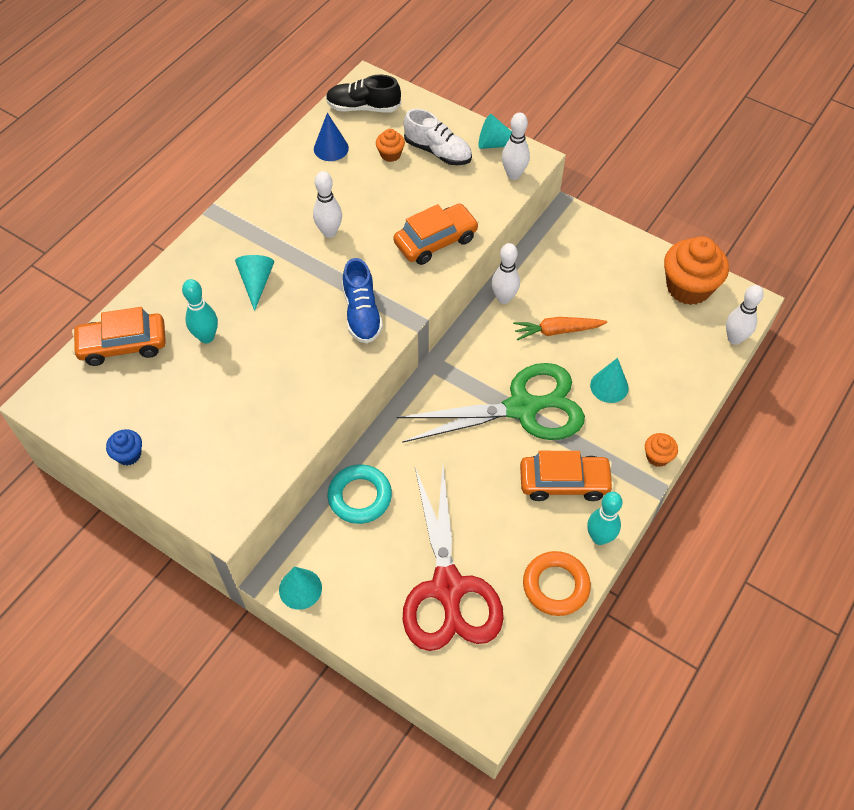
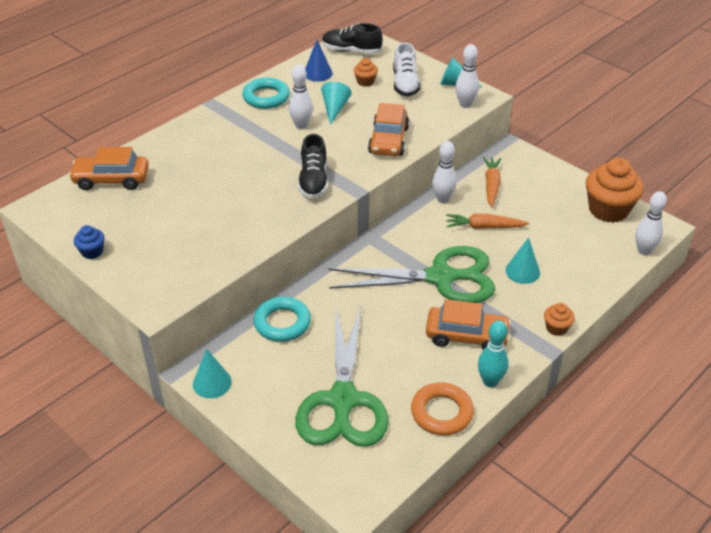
camera: 10 degrees right, 15 degrees down
(206, 337) = (180, 182): turquoise bowling pin -> none
(256, 283) = (232, 151): turquoise cone -> turquoise cone (334, 108)
(277, 194) = (266, 97): none -> turquoise ring
(362, 313) = (313, 181): blue shoe -> black shoe
(436, 241) = (388, 140): orange car -> orange car turned 120 degrees clockwise
(438, 151) = (405, 84): white shoe -> white shoe turned 45 degrees clockwise
(448, 587) = (343, 400): red scissors -> green scissors
(554, 270) = (491, 185): none -> orange carrot

